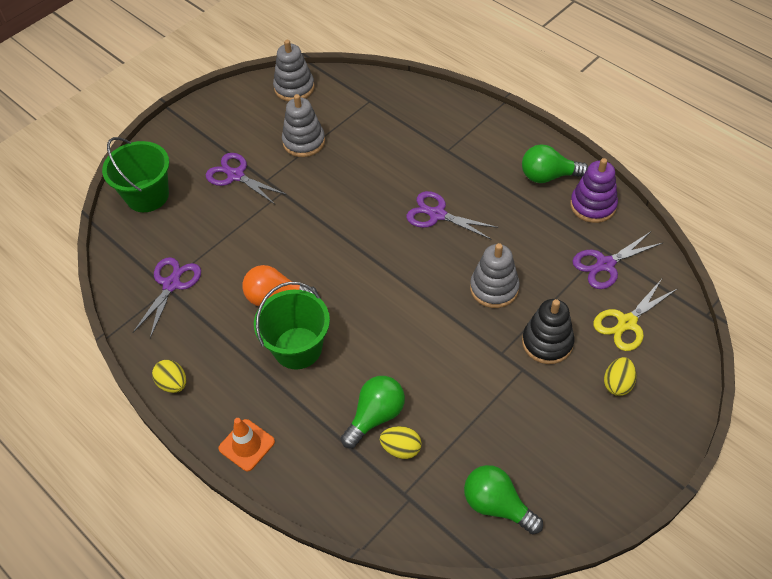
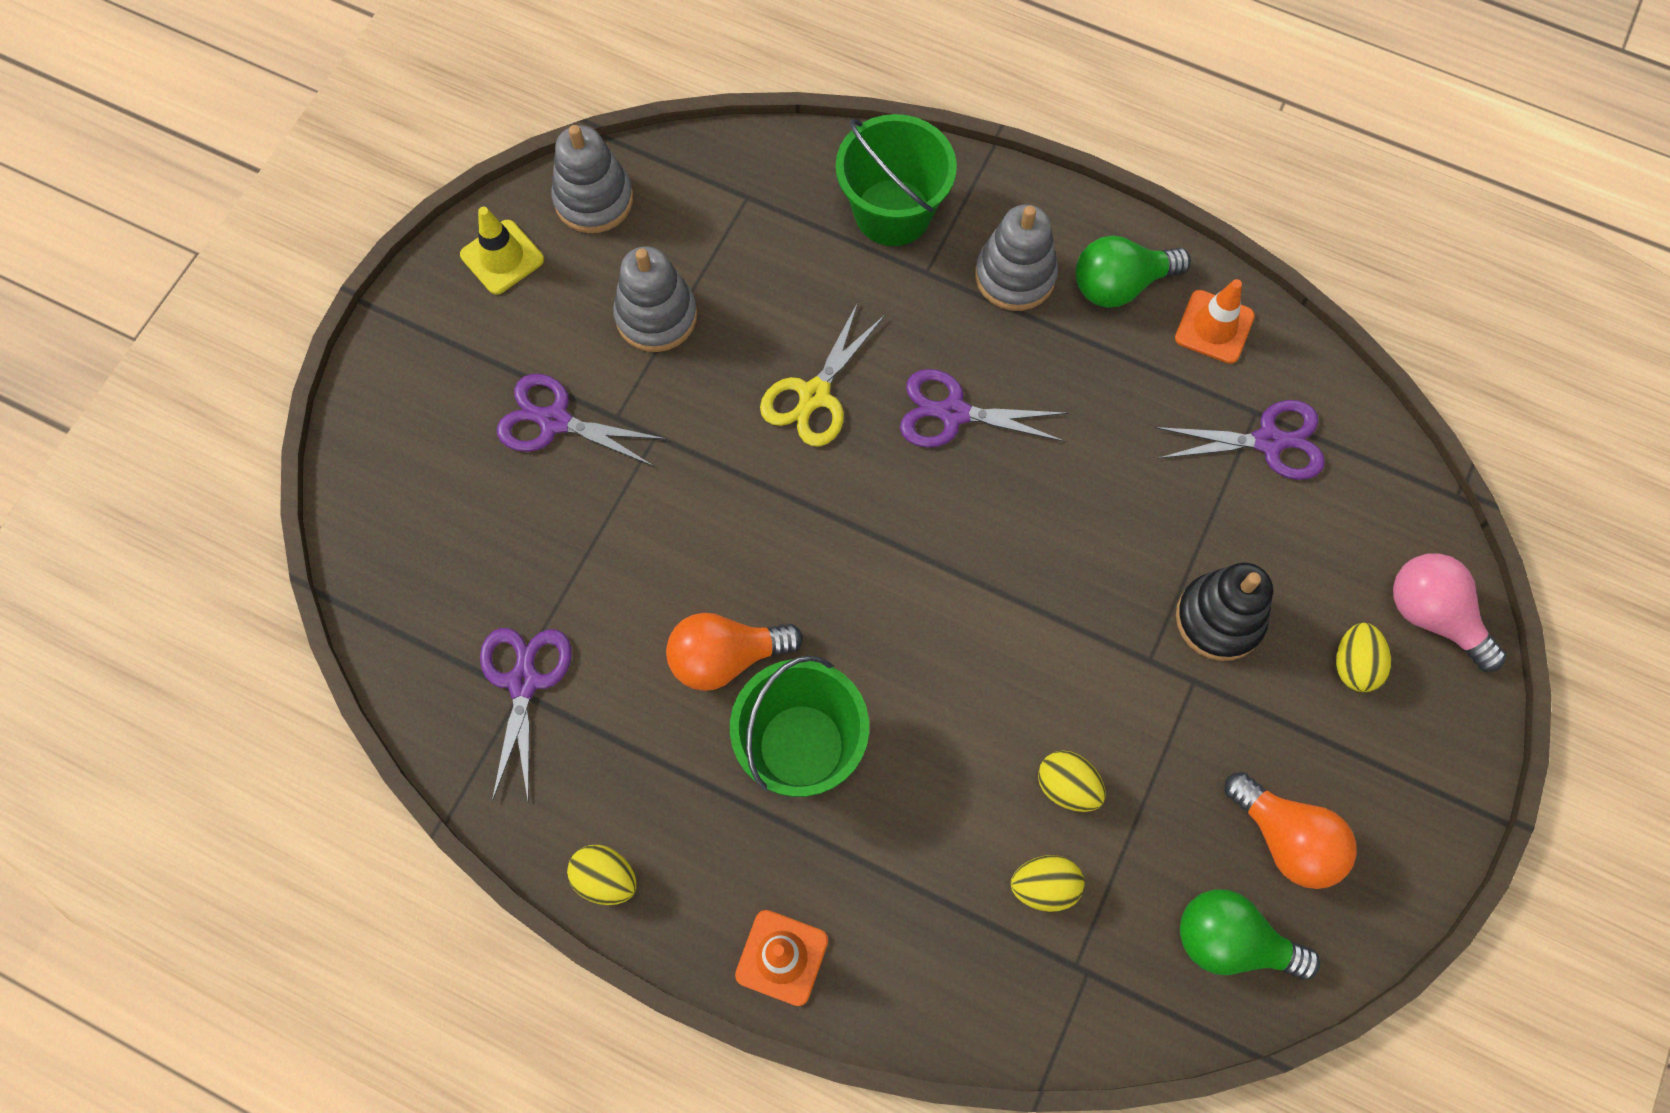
camera: 20 degrees left, 15 degrees up
(147, 195) = (401, 506): green bucket -> green bucket (892, 212)
(240, 103) = (502, 257): none -> yellow traffic cone
(375, 416) = (981, 839): green light bulb -> none
(432, 403) = (1067, 786): none -> yellow egg
(494, 288) = (1099, 537): grey stacking toy -> grey stacking toy (1015, 276)
(547, 461) = (1286, 838): none -> orange light bulb
(593, 205) = (1214, 327): purple stacking toy -> orange traffic cone
(605, 264) = (1269, 441): purple scissors -> purple scissors turned 135 degrees counterclockwise
(627, 323) = (1336, 546): yellow scissors -> yellow scissors (814, 396)
(672, 370) = (1433, 616): none -> pink light bulb

